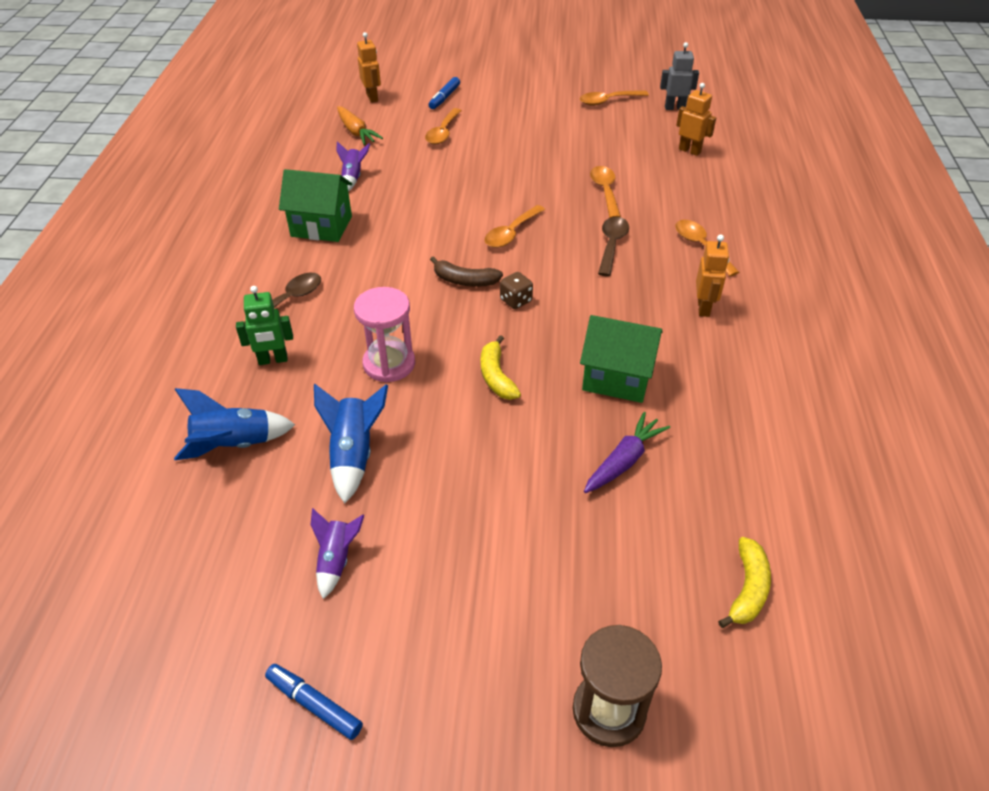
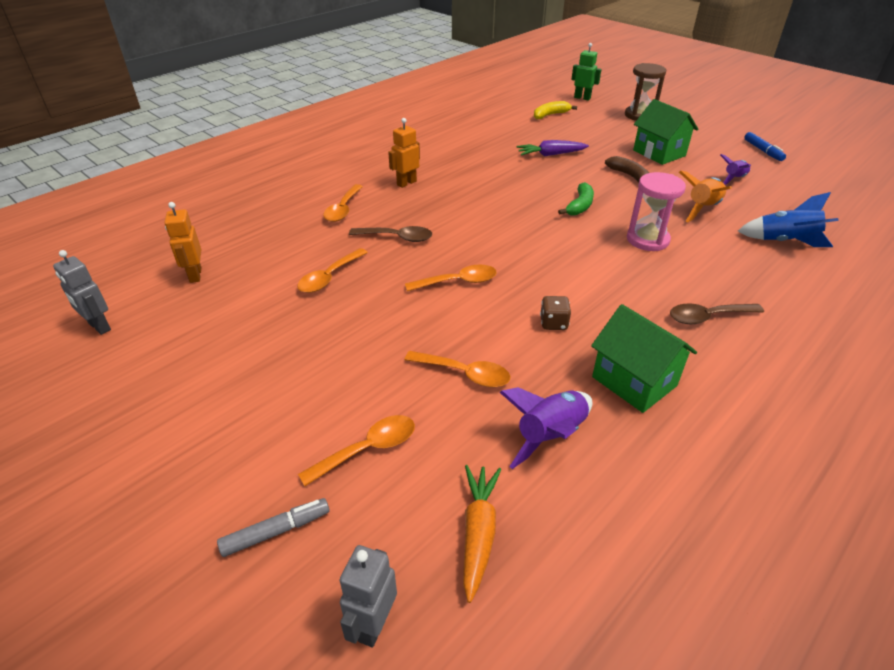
camera: 140 degrees left, 5 degrees down
(273, 360) = (740, 278): green robot -> green robot (582, 98)
(353, 177) = (550, 435): purple rocket -> purple rocket, size x1.53
(353, 454) = (702, 209): blue rocket -> orange rocket
(372, 97) = (373, 624): orange robot -> grey robot
(444, 98) = (276, 531): blue marker -> grey marker
(464, 281) = (540, 265): brown banana -> brown banana (629, 176)
(496, 376) = (580, 206): yellow banana -> green banana
(516, 300) = (517, 236): brown dice -> brown dice (553, 323)
(608, 101) = (127, 378): orange spoon -> orange spoon (464, 374)
(611, 245) = (397, 237): brown spoon -> brown spoon turned 135 degrees counterclockwise
(617, 378) = (508, 178): green house -> green house (659, 153)

